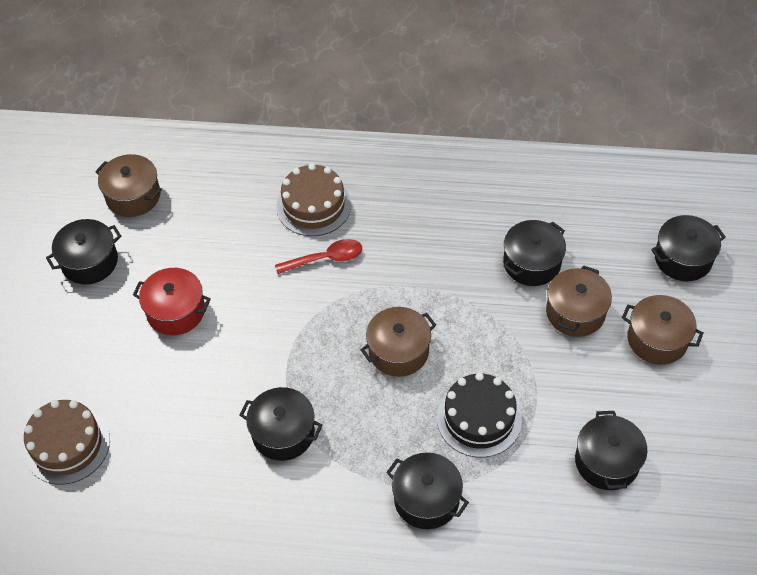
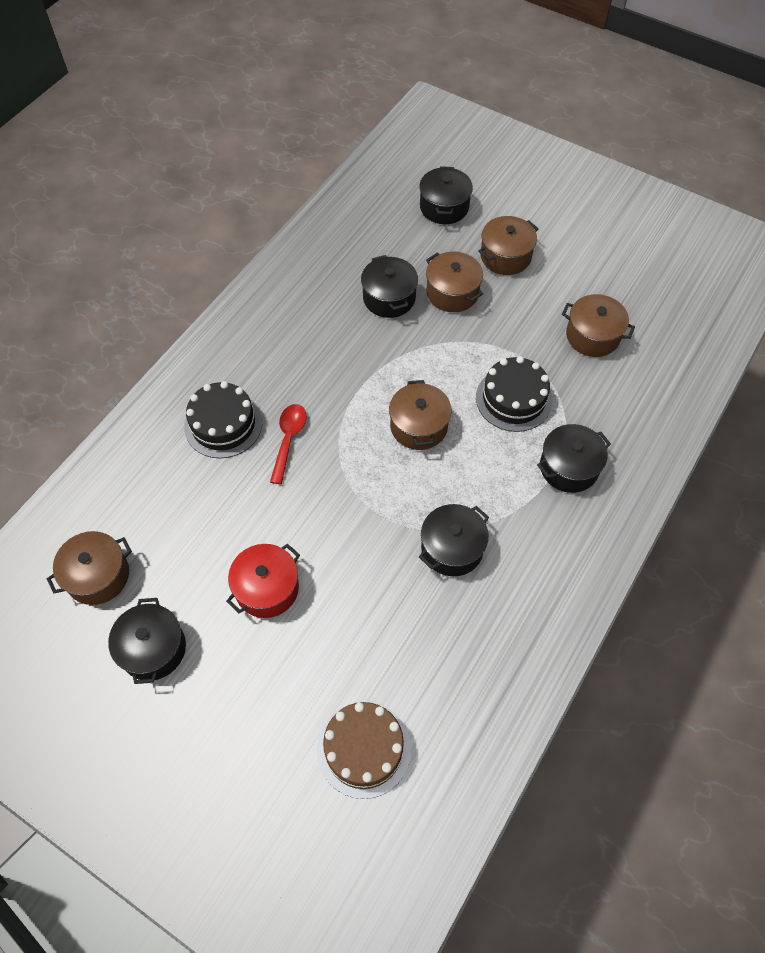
camera: 65 degrees left, 5 degrees up
(313, 206) = (223, 424): brown cake -> black cake
(607, 461) = (592, 336): black pot -> brown pot

